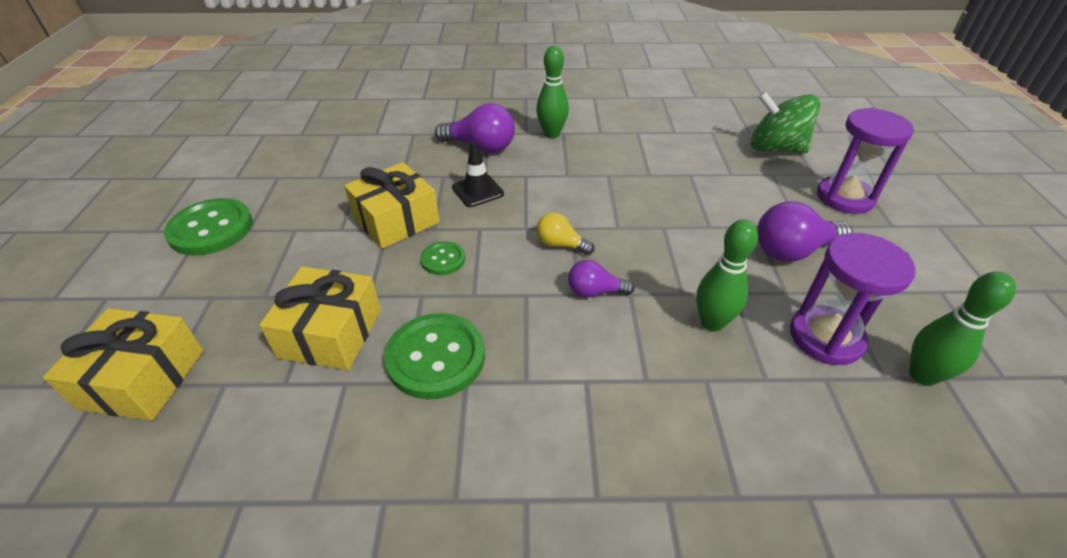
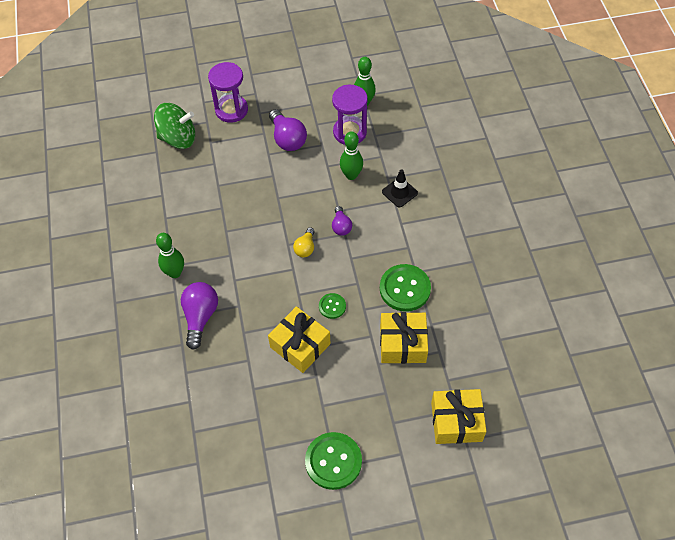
camera: 100 degrees left, 15 degrees up
(477, 191) = (258, 305): black traffic cone -> black traffic cone (399, 192)
(775, 148) = (178, 138): green spinning top -> green spinning top turned 105 degrees counterclockwise

